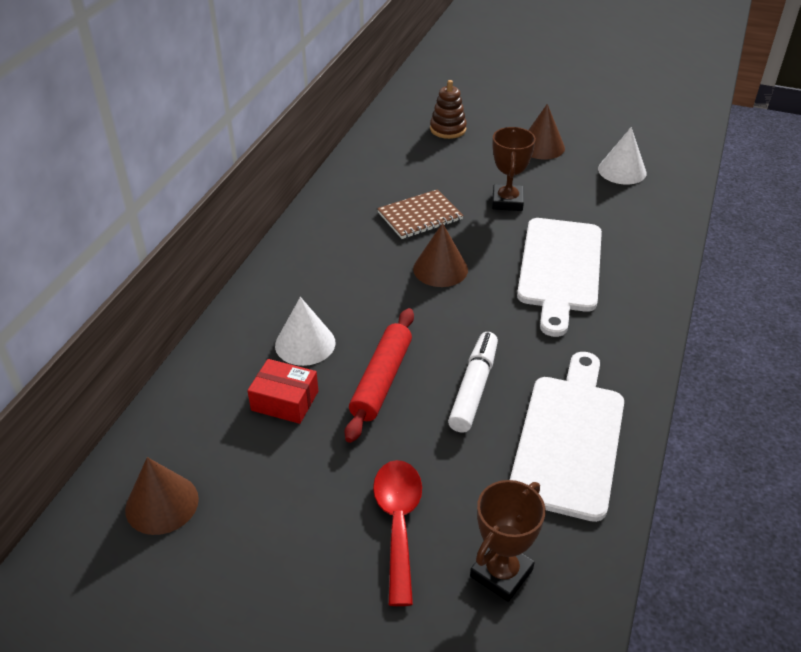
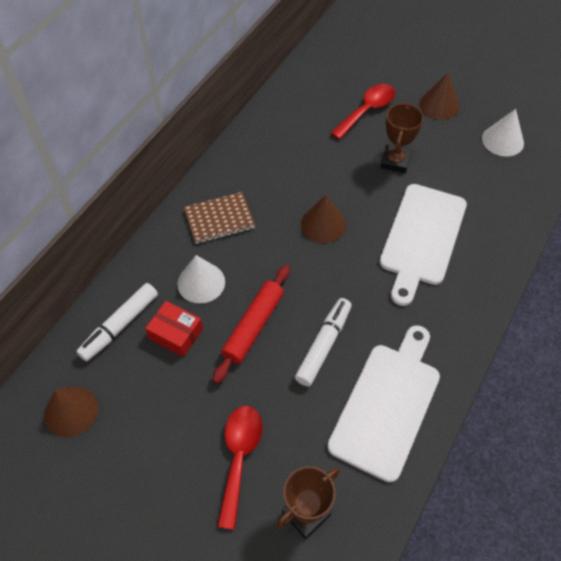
camera: 10 degrees right, 15 degrees up
(210, 401) = (120, 326): none -> white marker
(420, 216) = (318, 167): brown notebook -> brown notebook (219, 219)
(448, 129) = (362, 76): brown stacking toy -> none
(462, 159) = (367, 110): none -> red spoon

